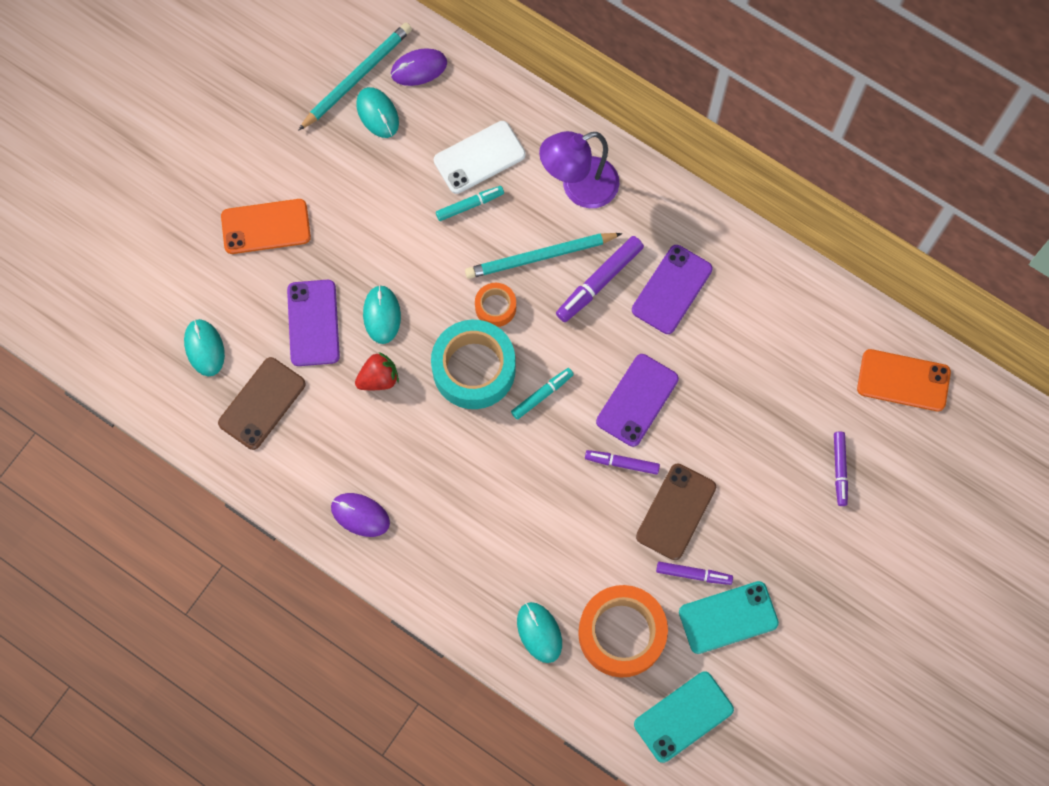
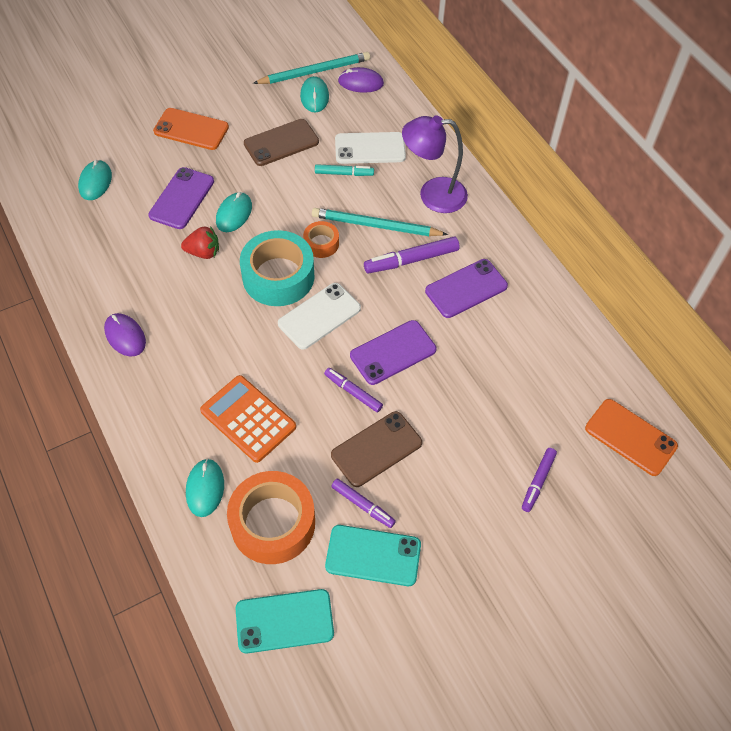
camera: 25 degrees right, 15 degrees down
(262, 403) = (109, 232): brown phone -> brown phone (281, 143)
(537, 542) = (248, 419): none -> orange calculator
(542, 395) = (319, 316): turquoise marker -> white phone

